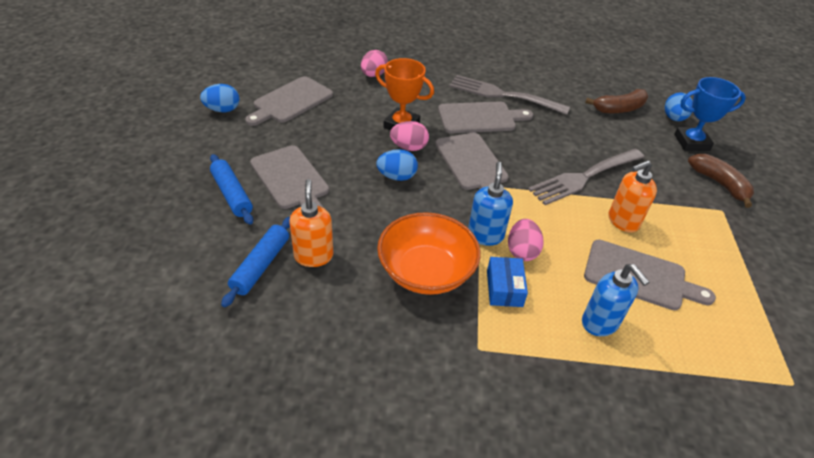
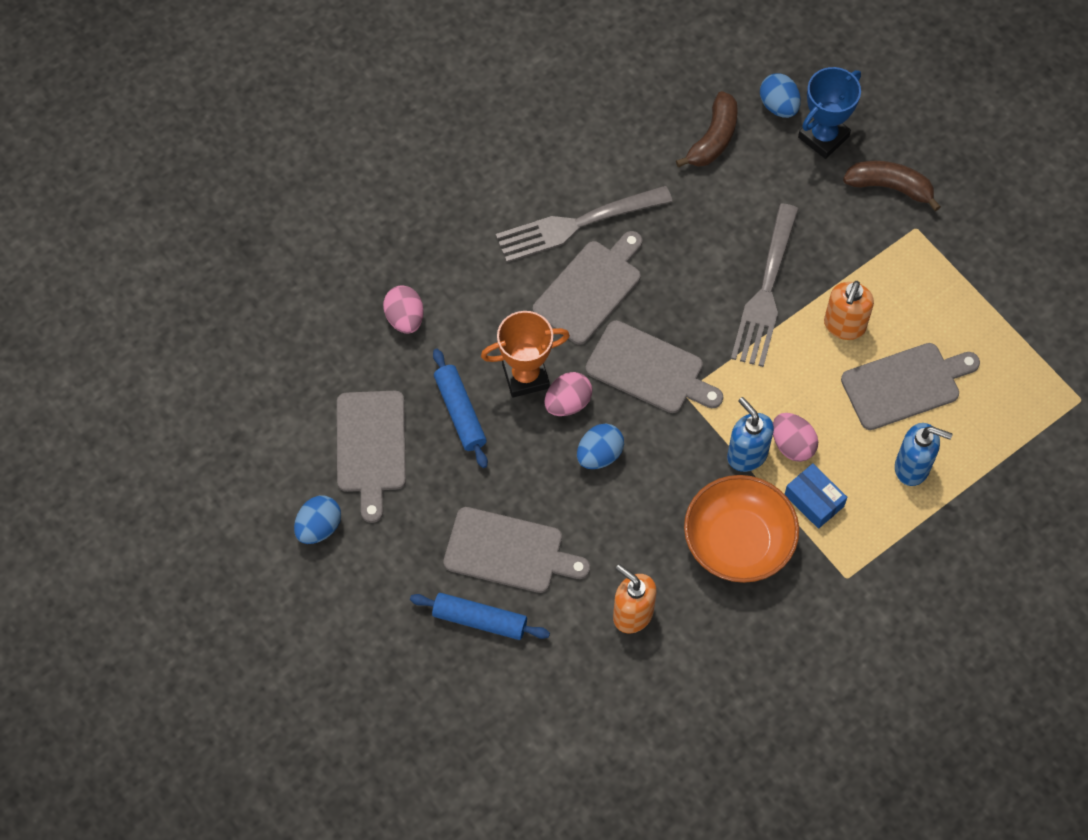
camera: 40 degrees left, 20 degrees up
(260, 265) = (602, 665): blue rolling pin -> blue rolling pin (460, 412)

